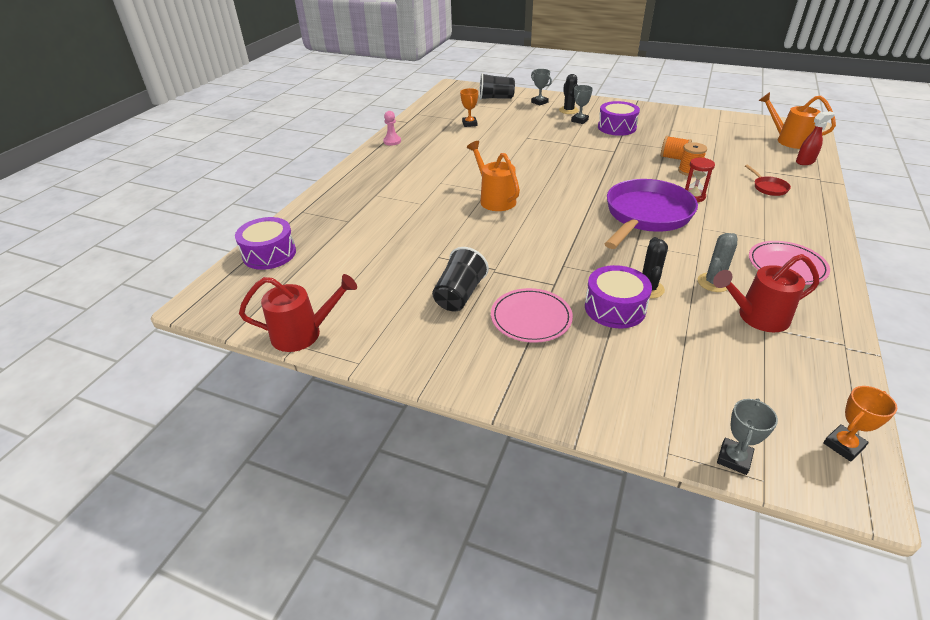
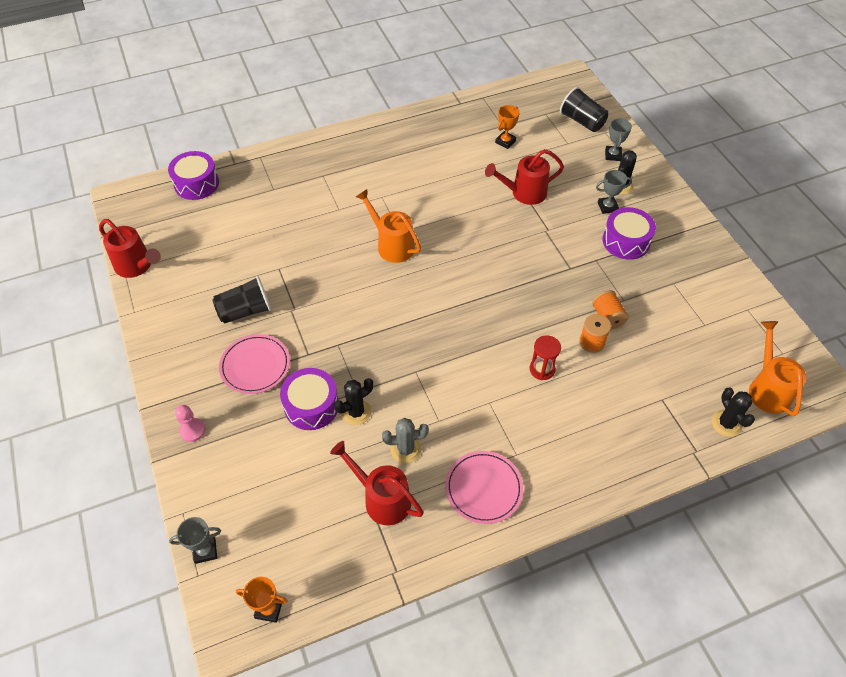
camera: 45 degrees right, 15 degrees up
(392, 141) = (415, 121): pink pawn -> pink pawn (192, 430)
(494, 199) = (391, 245): orange watering can -> orange watering can turned 60 degrees counterclockwise
(525, 137) = (524, 193): none -> red watering can
(646, 216) = (469, 354): purple pan -> none
(768, 188) = (626, 417): red pan -> none
(805, 162) = (726, 423): red spray bottle -> black cactus

